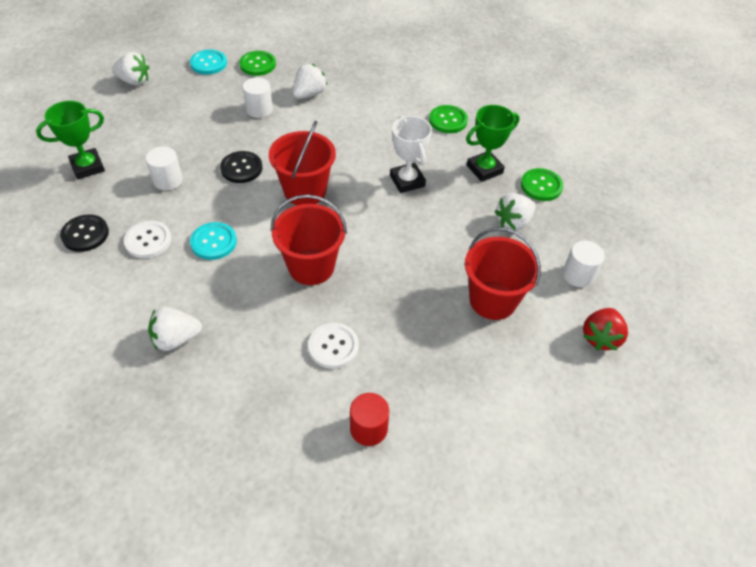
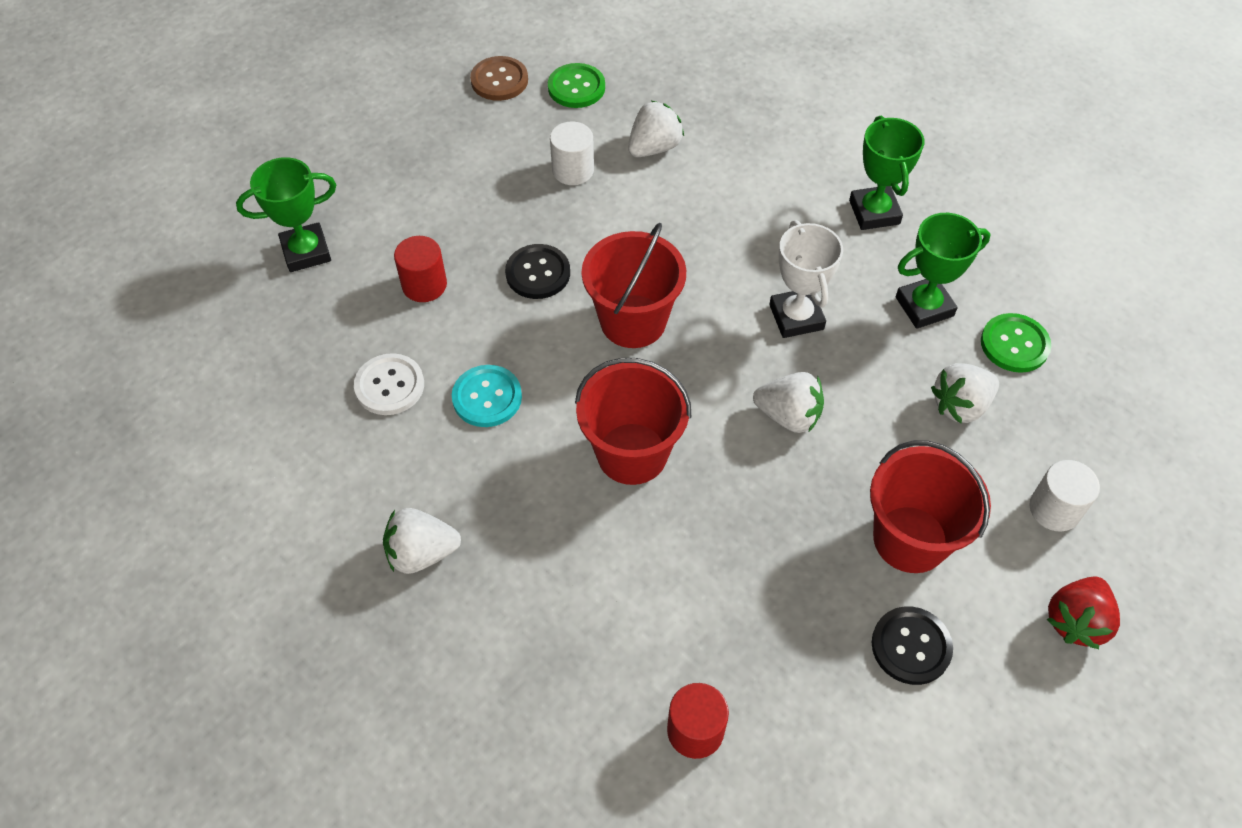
camera: 10 degrees right, 5 degrees up
(85, 234) = (298, 366): black button -> black button (911, 646)
(134, 81) = (383, 105): white strawberry -> white strawberry (788, 416)
(168, 180) = (424, 285): white cylinder -> red cylinder
(208, 63) = (499, 80): turquoise button -> brown button
(333, 346) = (654, 591): white button -> none
(448, 120) = (874, 212): green button -> green trophy

